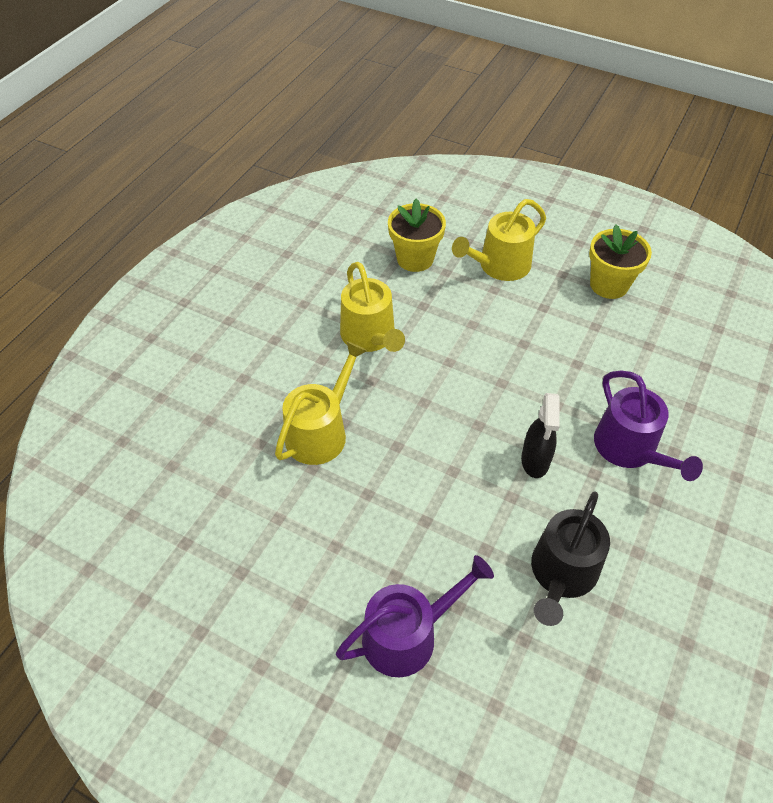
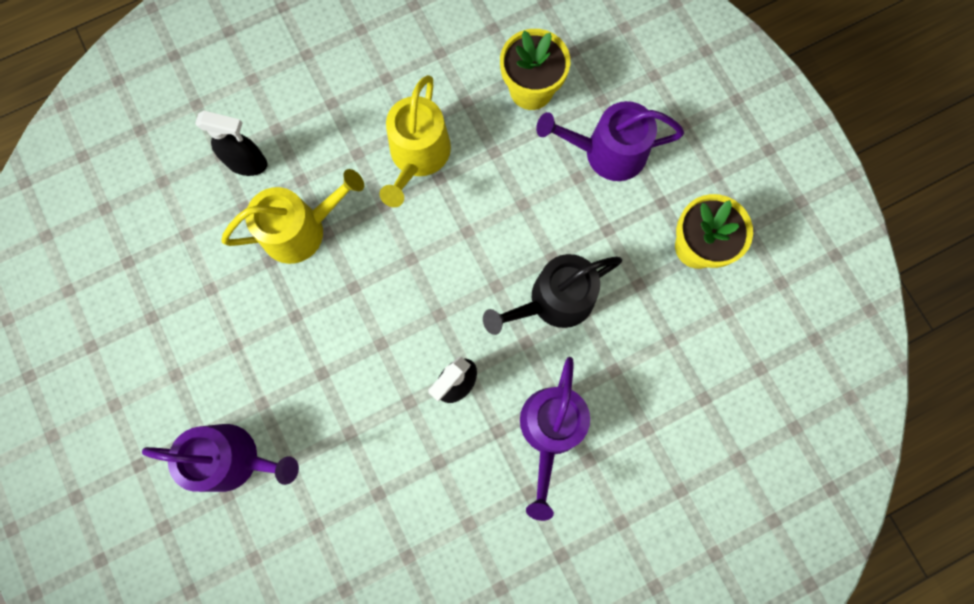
camera: 35 degrees right, 25 degrees up
(238, 412) = (248, 163): none -> black spray bottle
(500, 266) = (607, 152): yellow watering can -> purple watering can
(562, 574) = (391, 497): black watering can -> black watering can (554, 300)

